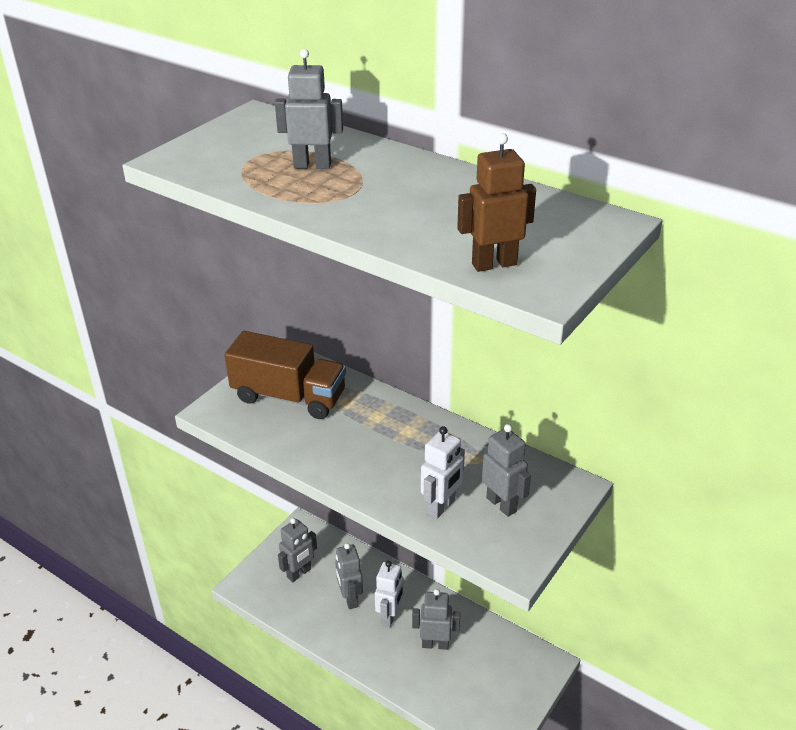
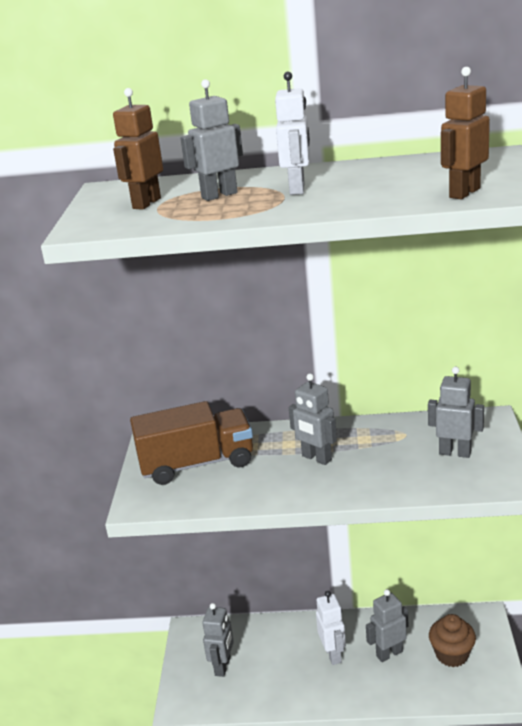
camera: 30 degrees left, 10 degrees down
(251, 149) = (146, 203): none -> brown robot
(350, 598) = (286, 660): grey robot -> grey robot (316, 458)
(441, 507) = (414, 475): white robot -> white robot (297, 189)
(486, 679) = (452, 655): none -> brown cupcake

